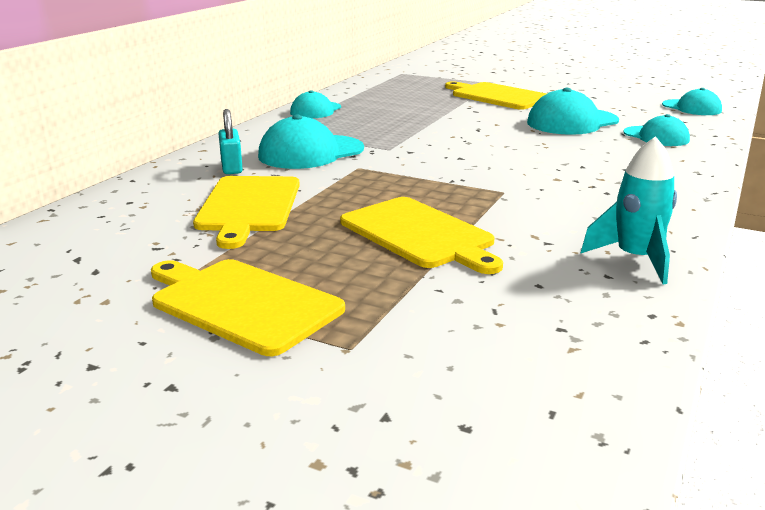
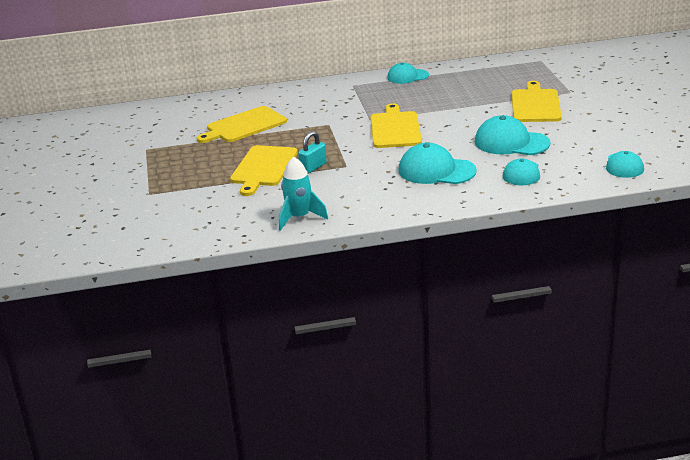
camera: 55 degrees right, 5 degrees up
(231, 167) = (284, 101): turquoise padlock -> turquoise padlock (313, 167)
(242, 303) = (157, 164): yellow cutting board -> yellow cutting board (395, 129)
(311, 152) = (333, 106): turquoise cap -> turquoise cap (436, 171)

